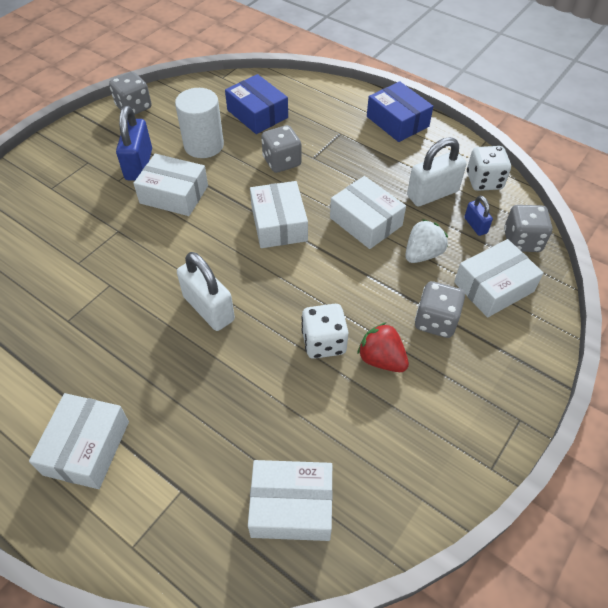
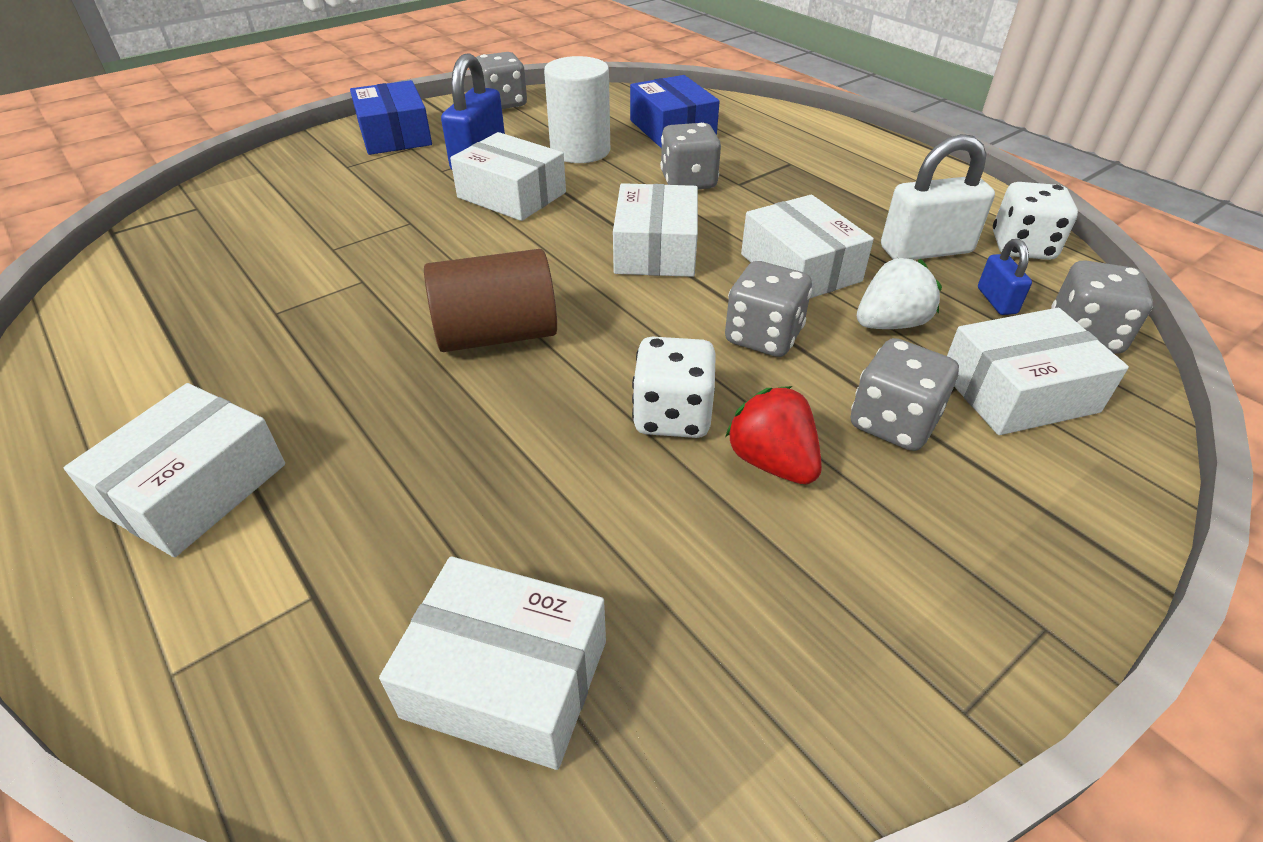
camera: 15 degrees right, 10 degrees down
(209, 308) = (497, 335): white padlock -> brown cylinder
(357, 278) = (763, 337): none -> grey dice
(397, 121) = (886, 161): blue box -> blue box (395, 135)

